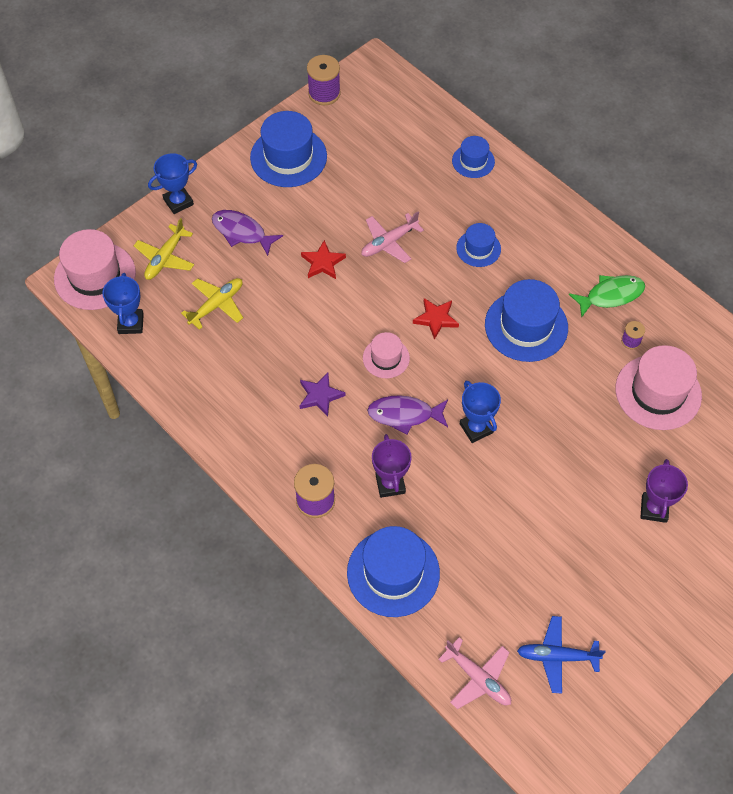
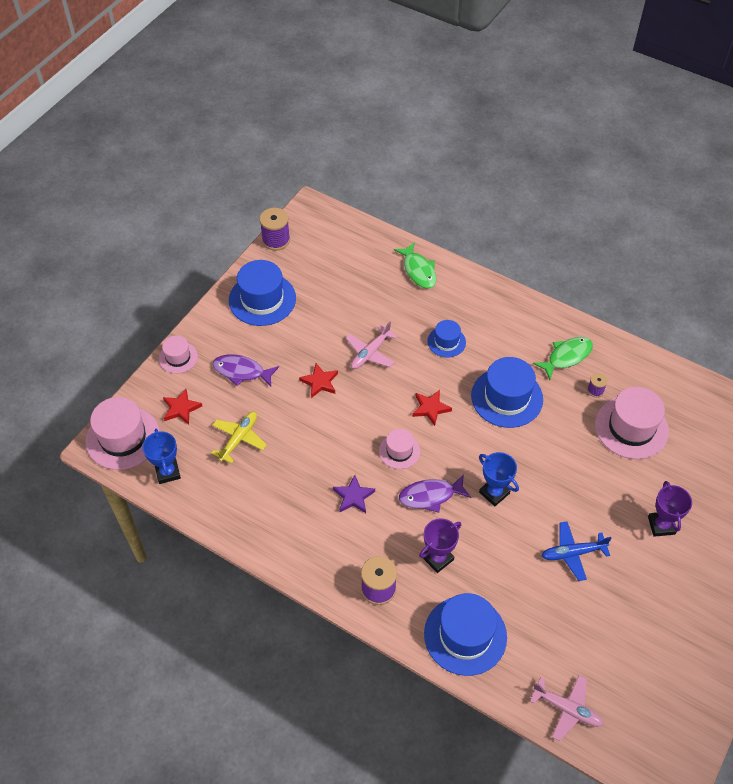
camera: 15 degrees left, 5 degrees down
(165, 258) = (181, 408): yellow plane -> red star
(178, 202) = (178, 357): blue trophy -> pink hat
(390, 484) = (438, 558): purple trophy -> purple trophy turned 75 degrees clockwise
(473, 161) = (418, 271): blue hat -> green fish
(557, 656) = (625, 672): blue plane -> blue plane (572, 553)

